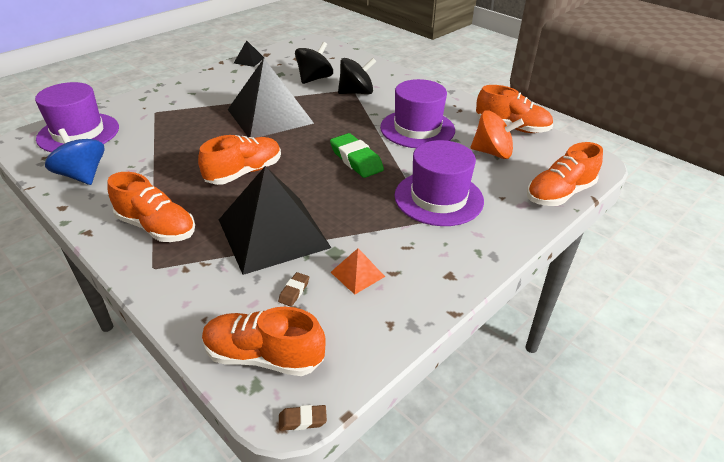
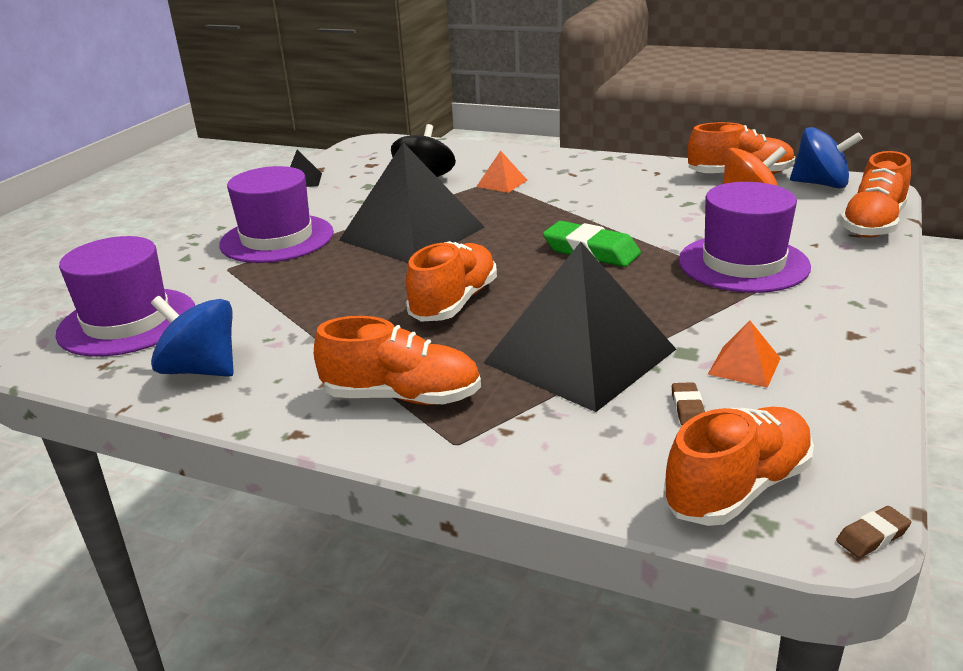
camera: 20 degrees left, 10 degrees down
(264, 356) = (737, 488): orange shoe -> orange shoe turned 150 degrees clockwise
(356, 92) = (502, 183): black spinning top -> orange pyramid
(417, 129) = (628, 202): purple hat -> purple hat (277, 239)
(560, 150) = (821, 184): none -> blue spinning top

